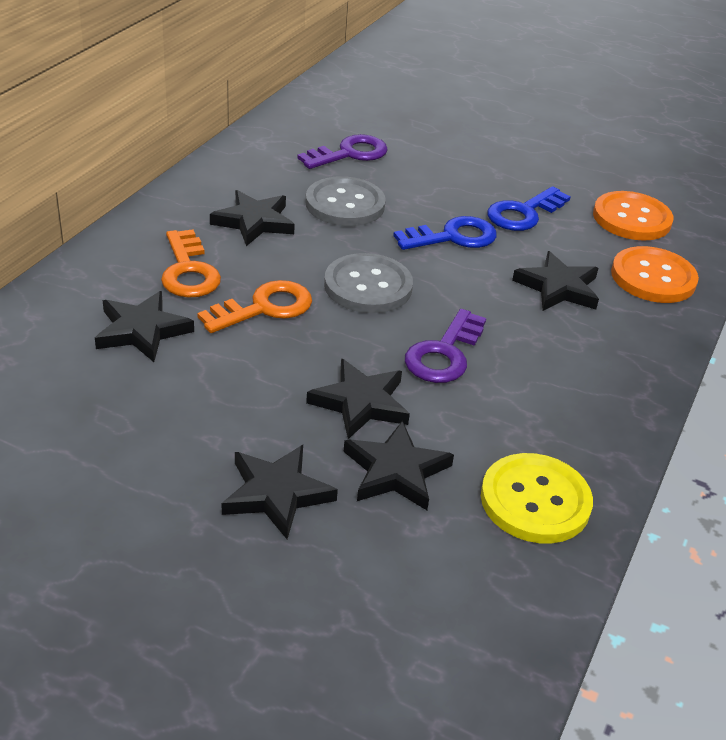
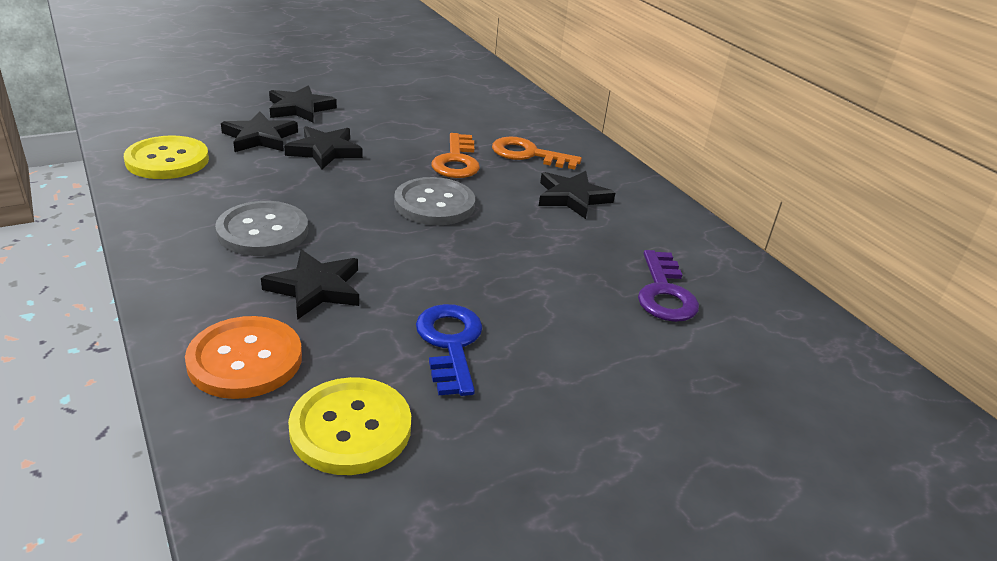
camera: 125 degrees right, 5 degrees down
(142, 331) = (479, 123): black star -> none
(345, 204) = (564, 247): grey button -> grey button (263, 231)
(444, 353) = (322, 195): purple key -> none
(453, 237) = (455, 275): blue key -> none
(631, 218) = (351, 428): orange button -> yellow button

